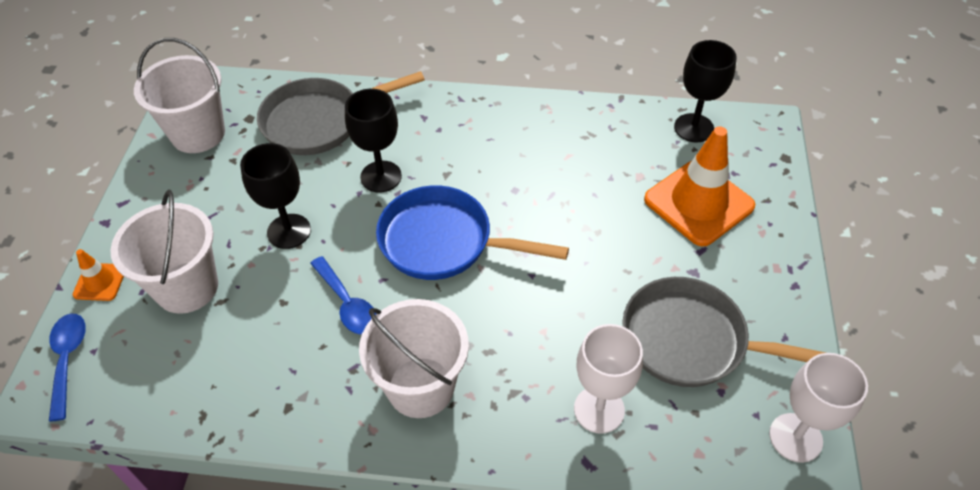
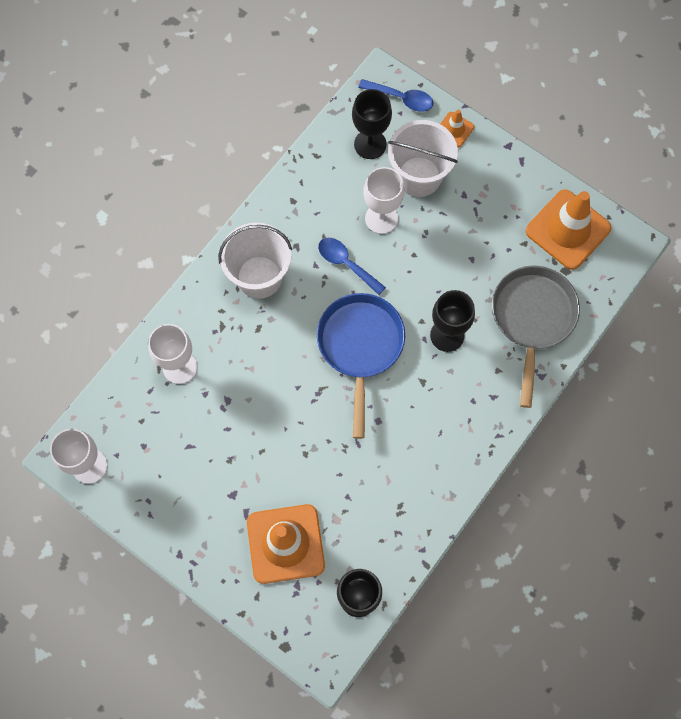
camera: 120 degrees right, 20 degrees up
(198, 134) = (568, 230): white bucket -> orange traffic cone
(265, 298) = (381, 218): none -> white goblet
(289, 231) = (430, 253): black goblet -> black goblet (370, 144)
(347, 304) = (346, 264): blue spoon -> blue spoon turned 45 degrees clockwise
(443, 242) = (360, 346): blue pan -> blue pan turned 45 degrees counterclockwise
(692, 341) = (185, 454): grey pan -> none

